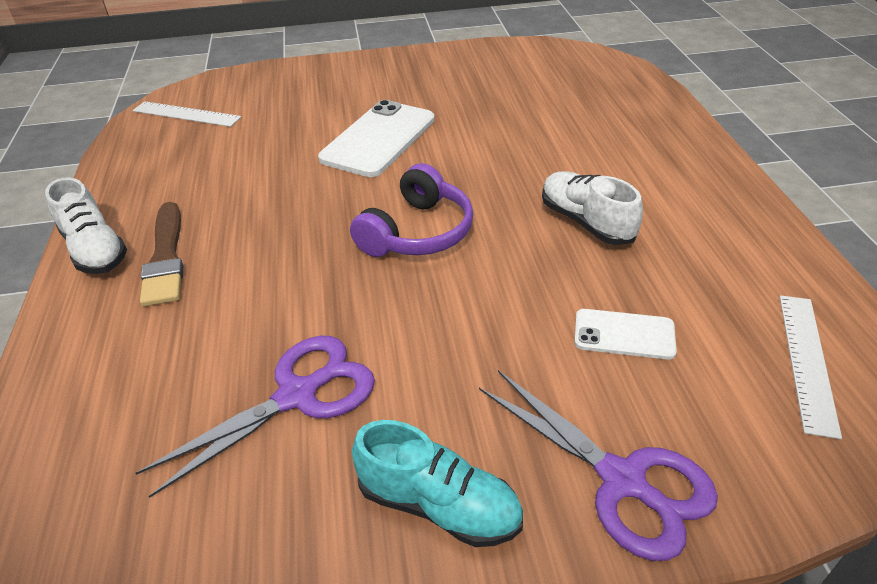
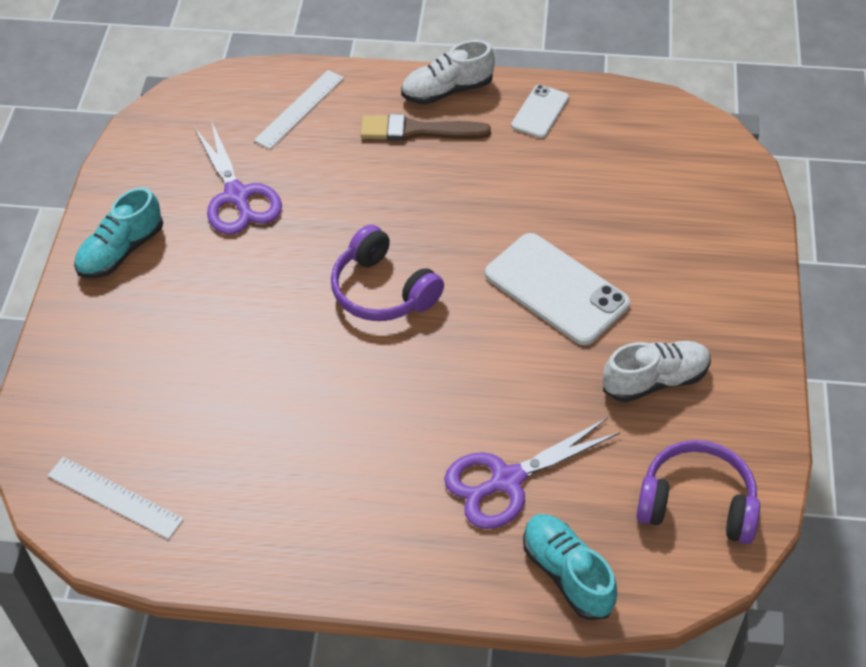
camera: 105 degrees right, 10 degrees up
(186, 114) = (664, 141): white ruler -> white ruler (299, 109)
(548, 63) = (697, 503): none -> purple headphones
(586, 222) = (343, 418): white shoe -> white shoe (655, 380)
(622, 480) = (87, 342): purple scissors -> purple scissors (506, 481)
(624, 334) = (198, 391): white phone -> white phone (540, 112)
(642, 97) = (567, 573): none -> turquoise shoe

